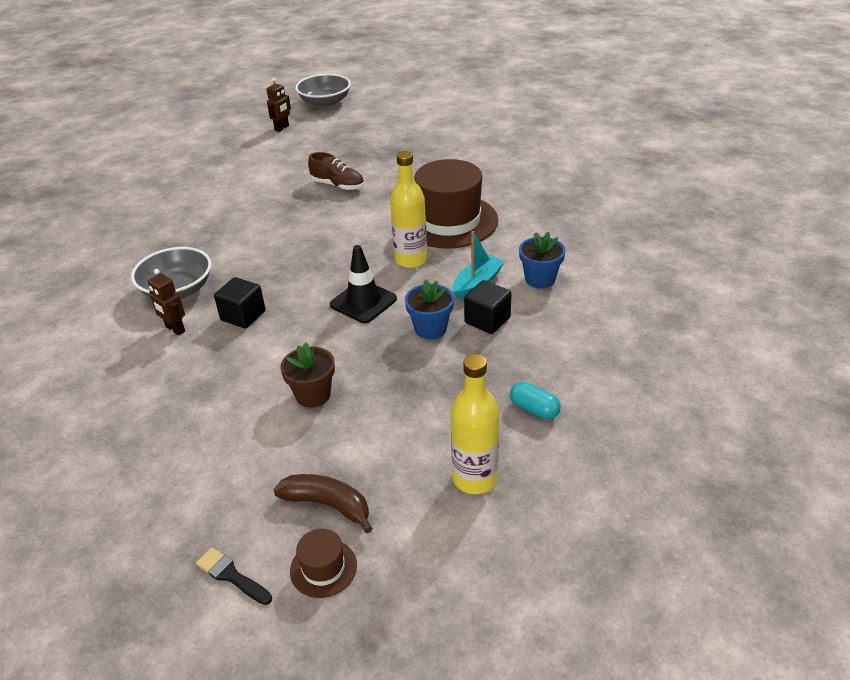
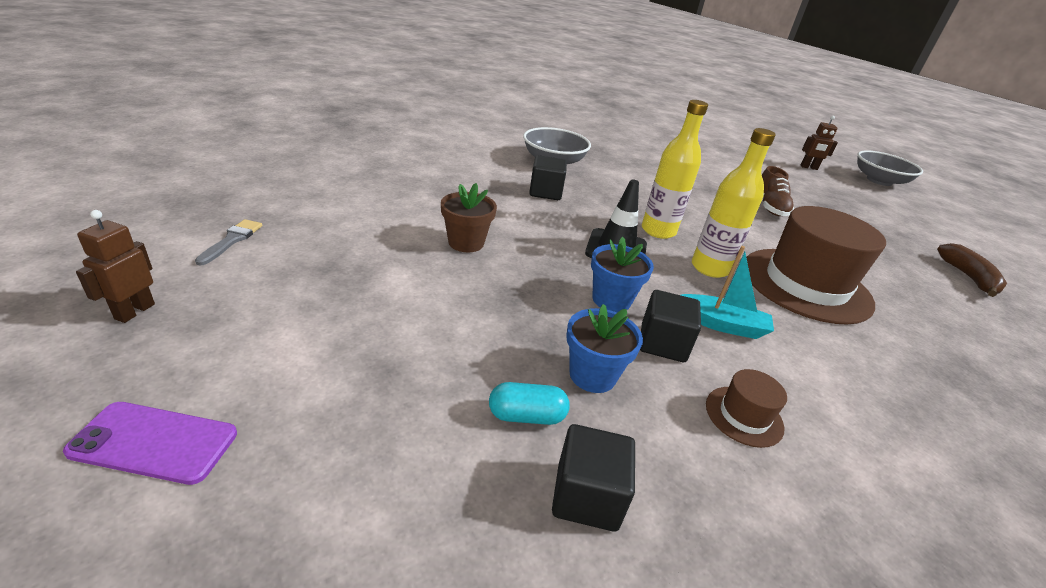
camera: 60 degrees right, 5 degrees down
(175, 329) = (508, 168): brown robot -> brown robot (134, 311)
(231, 576) = (232, 240): black brush -> grey brush
(323, 568) = (238, 287): brown hat -> brown hat (744, 416)
(328, 505) = (321, 276): brown banana -> brown banana (968, 277)
(474, 478) = (380, 376): yellow bottle -> yellow bottle (658, 231)
(506, 611) = (154, 443): none -> purple phone
(534, 409) = (526, 416): turquoise capsule -> turquoise capsule turned 75 degrees clockwise
(540, 279) = (788, 382): blue flower pot -> blue flower pot (592, 375)
(600, 399) = (587, 496): none -> black cube

